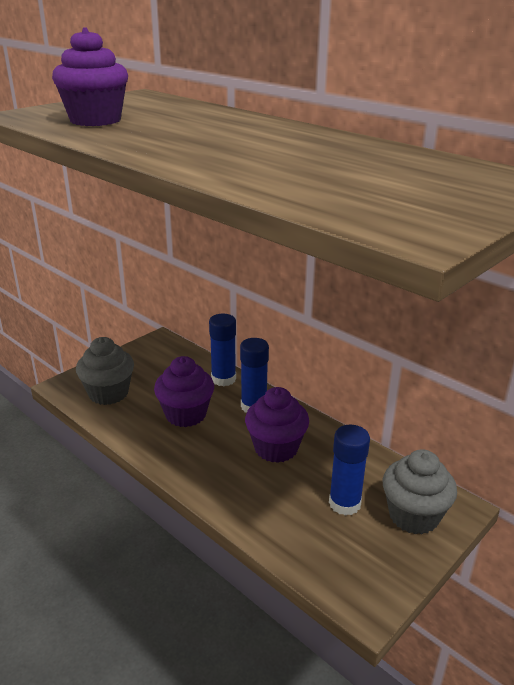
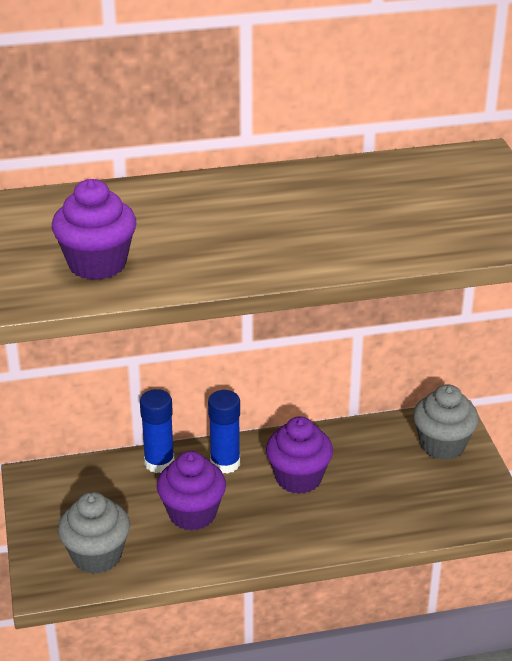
camera: 55 degrees left, 5 degrees up
(344, 503) = (399, 473): blue glue stick -> none

